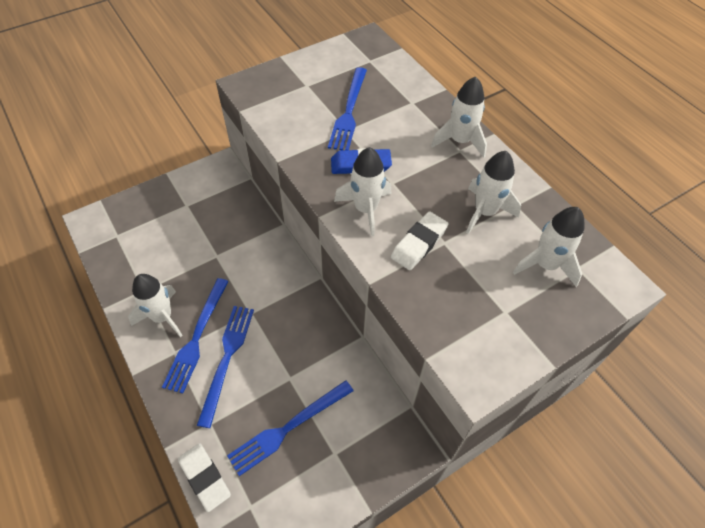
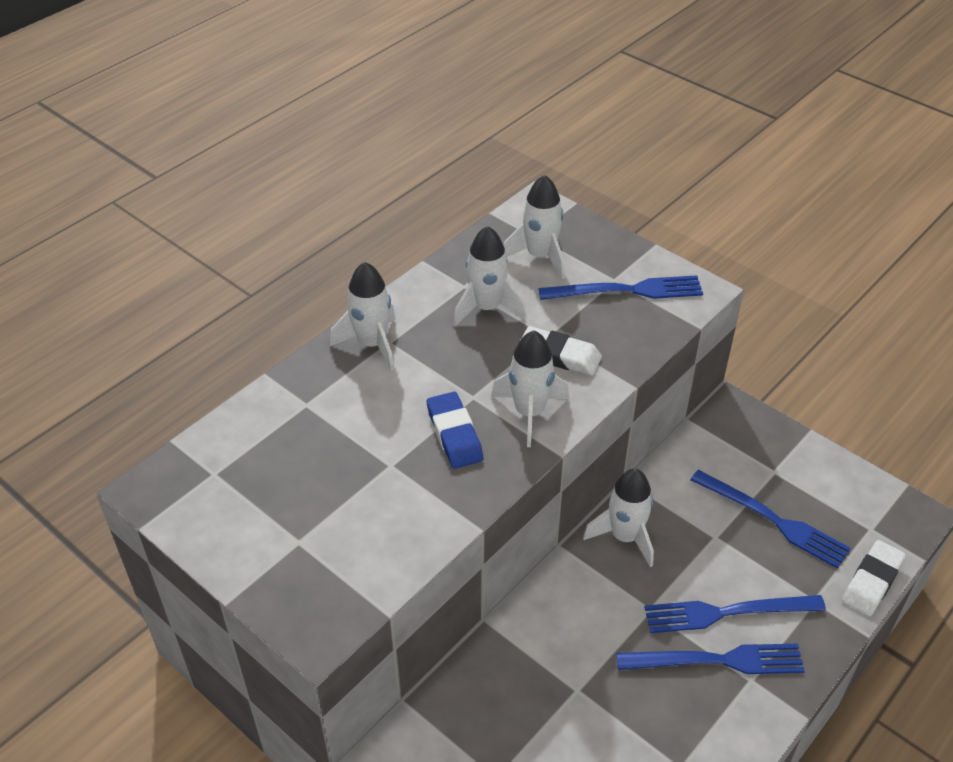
camera: 105 degrees left, 10 degrees down
(162, 317) = (710, 719): white rocket -> white rocket (625, 536)
(349, 111) = (347, 472): blue fork -> blue fork (627, 291)

